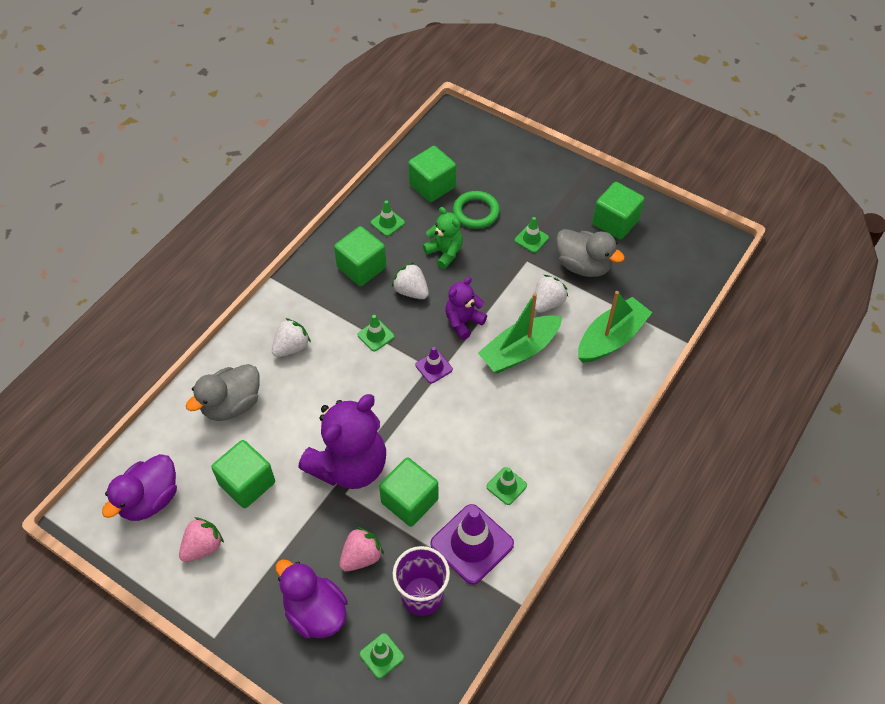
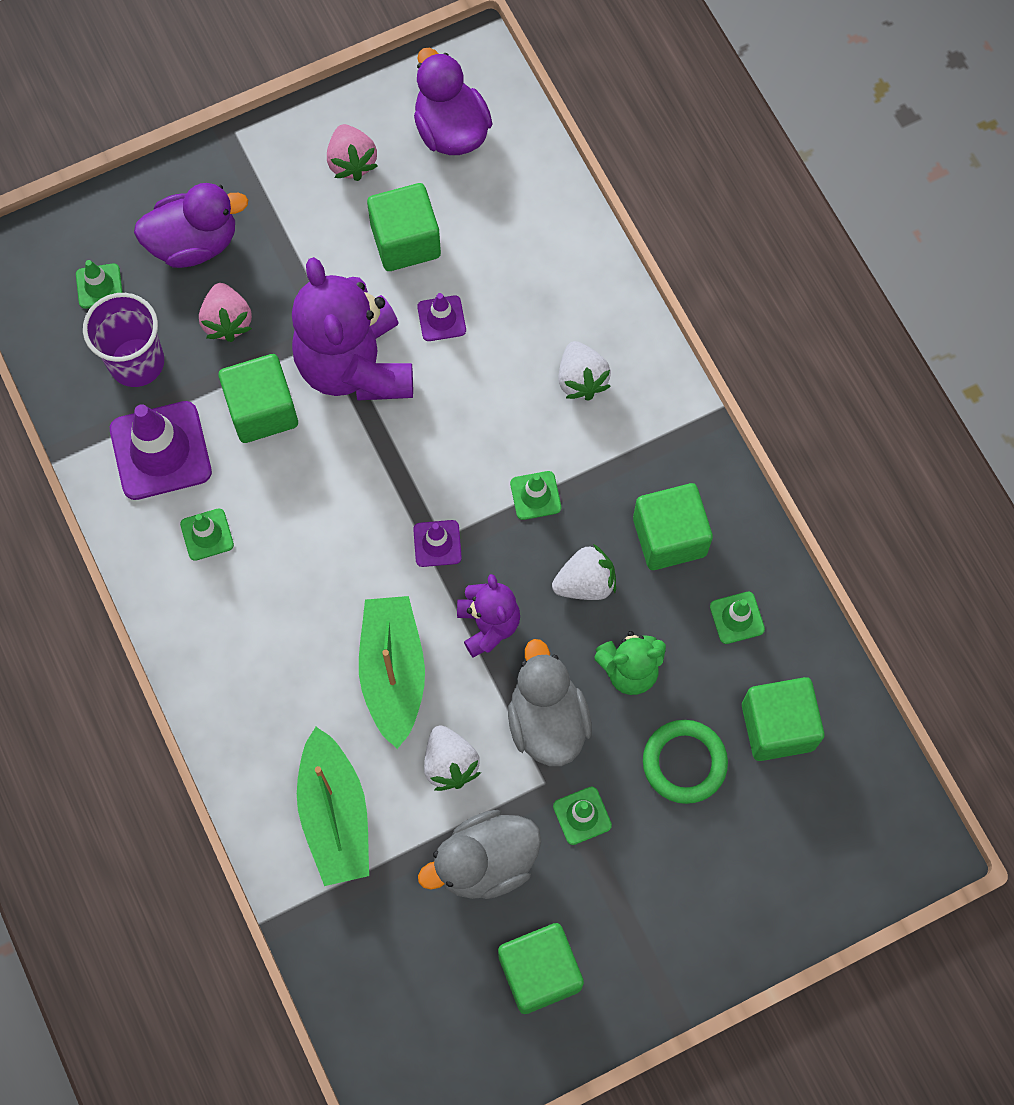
camera: 120 degrees right, 15 degrees up
(232, 404) = (532, 270): grey duck -> grey duck (547, 721)
(291, 436) = (441, 318): none -> purple traffic cone

